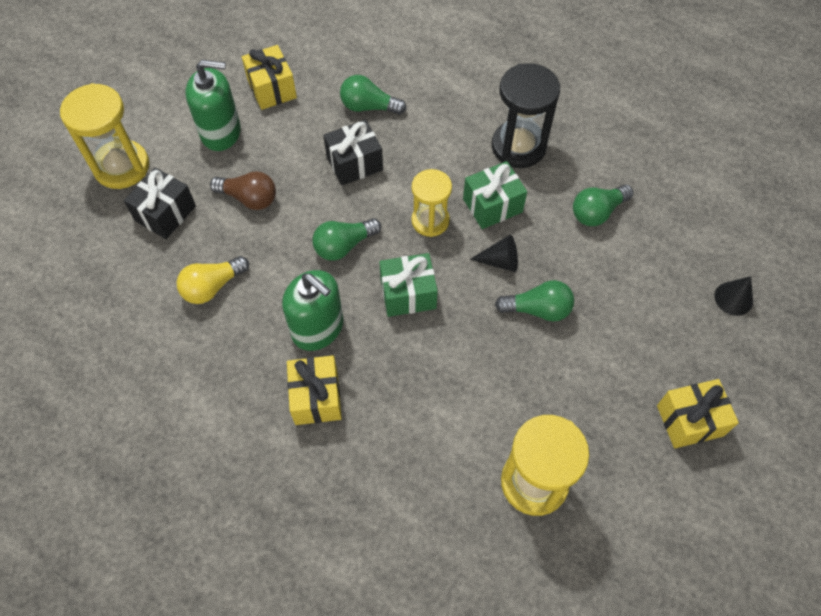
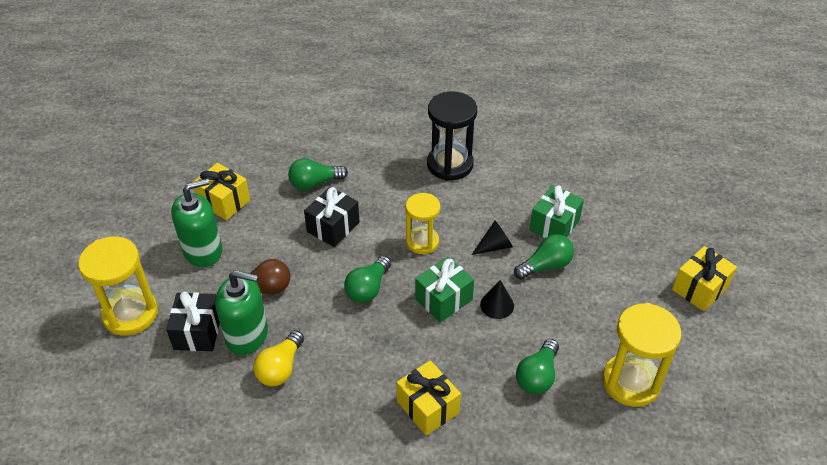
camera: 30 degrees left, 15 degrees down
(318, 328) = (391, 356): green soap dispenser -> green soap dispenser (247, 335)
(492, 205) = (460, 211): green gift -> green gift (554, 225)
(597, 212) = (538, 184): green light bulb -> green light bulb (537, 376)
(733, 298) = (667, 199): black cone -> black cone (497, 305)

